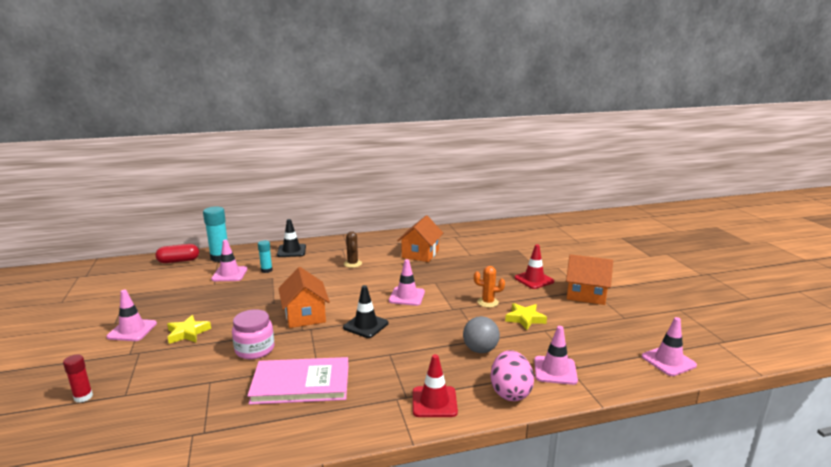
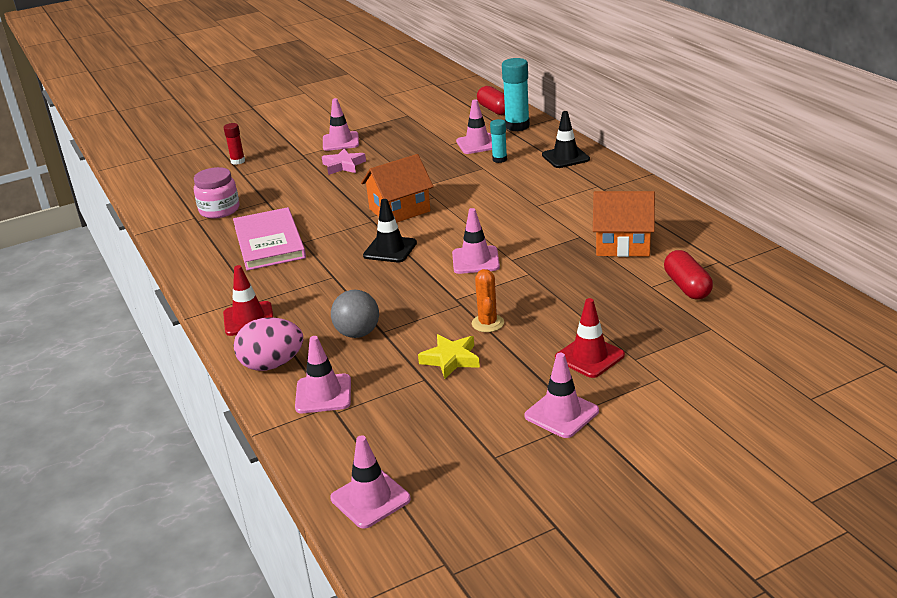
camera: 80 degrees right, 10 degrees up
(188, 333) = (343, 165): yellow star -> pink star
(255, 349) = (323, 204): pink jar -> pink jar (219, 210)
(352, 264) = (553, 204): brown cactus -> none
(475, 247) = (687, 287): none -> red capsule
(586, 294) = (561, 413): orange house -> pink traffic cone

